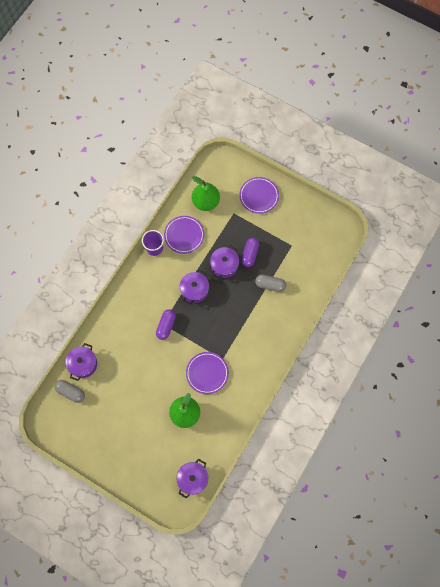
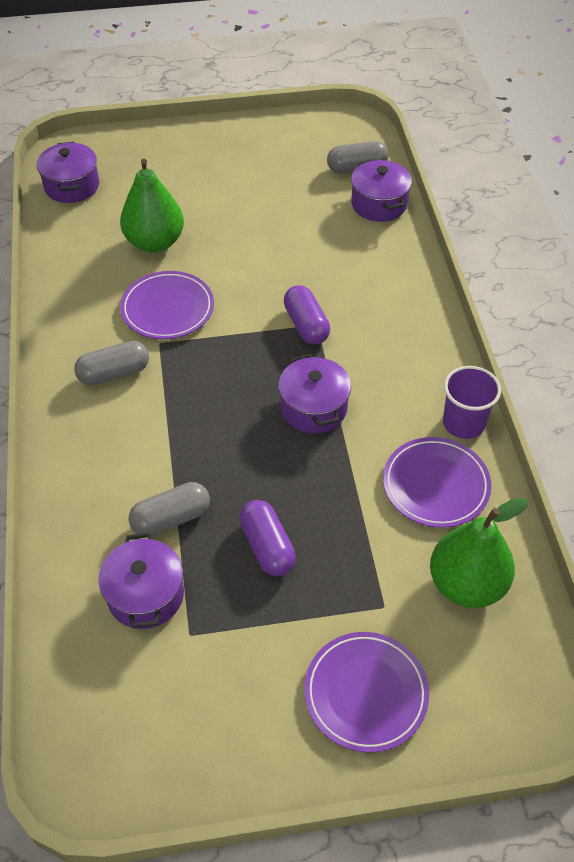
camera: 140 degrees right, 20 degrees down
(224, 265) = (299, 488): purple pot -> purple pot (145, 595)
(247, 357) = (114, 373): none -> grey capsule

